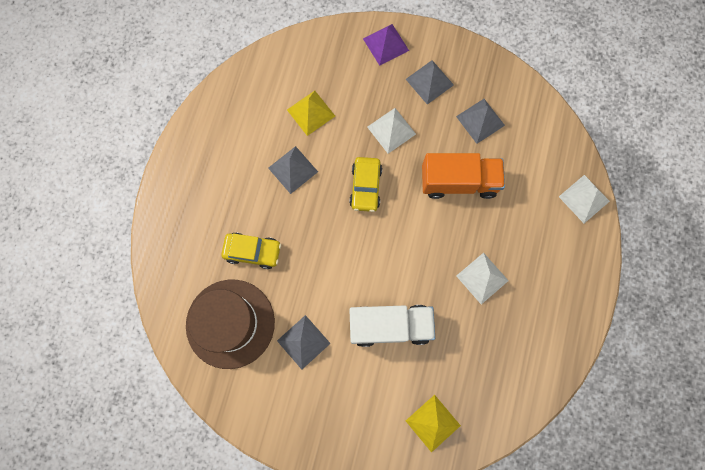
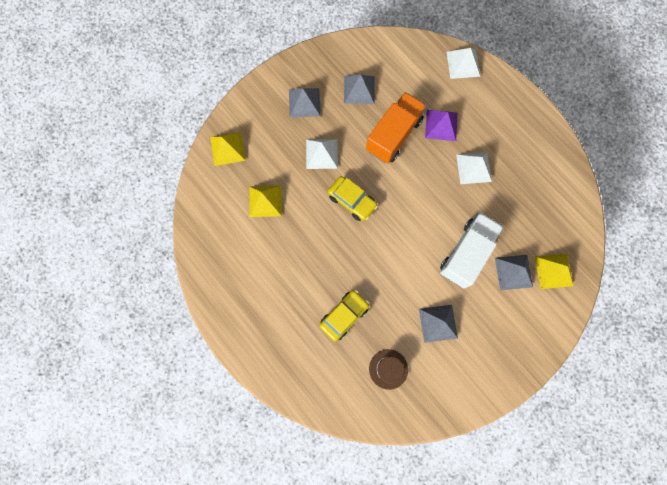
camera: 55 degrees left, 0 degrees up
(230, 323) = (388, 369): brown hat -> brown hat, size x0.49
(293, 169) = (300, 244): grey pyramid -> grey pyramid (513, 272)
(336, 48) = (227, 148): none -> yellow pyramid
(385, 44) = (252, 112): purple pyramid -> purple pyramid (441, 125)

